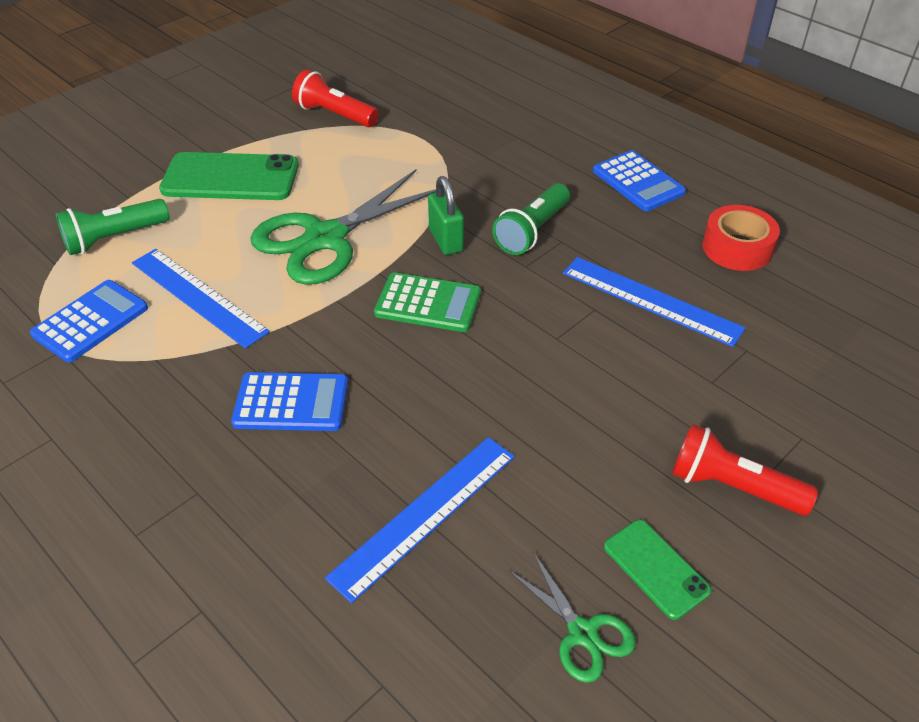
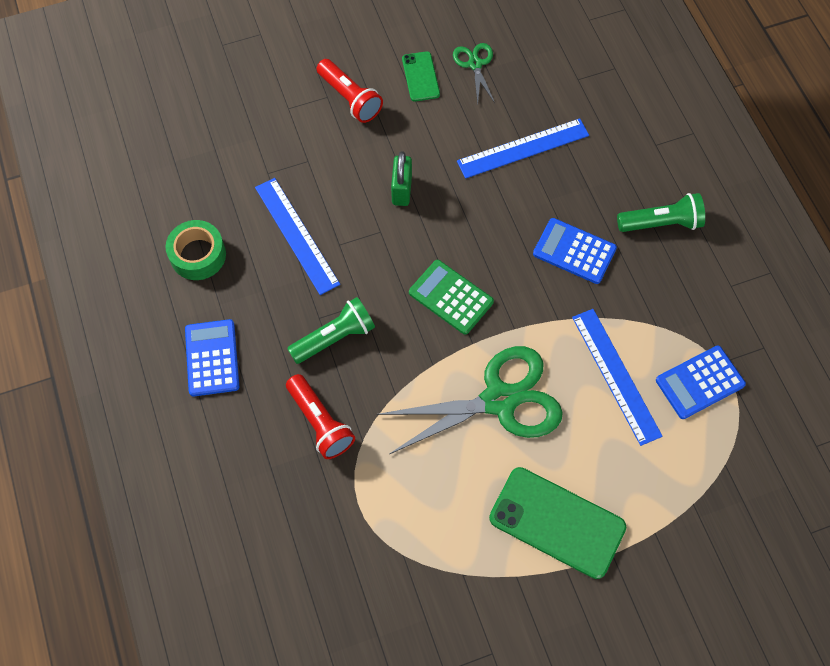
camera: 155 degrees left, 20 degrees up
(114, 238) = (673, 477): green flashlight -> green flashlight (661, 223)
(335, 115) = (425, 588): red flashlight -> red flashlight (320, 422)
(446, 240) = (406, 356): green padlock -> green padlock (401, 190)
(737, 248) = (198, 255): red tape -> green tape

